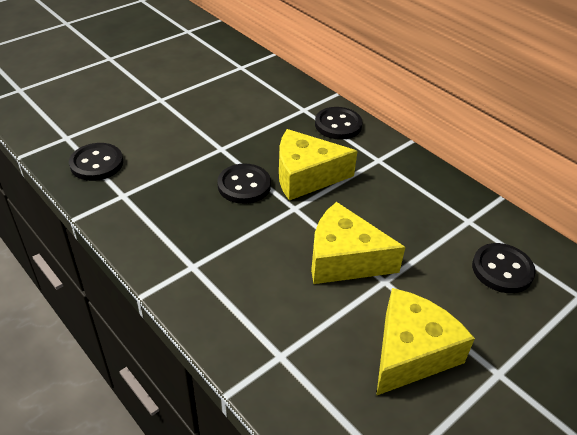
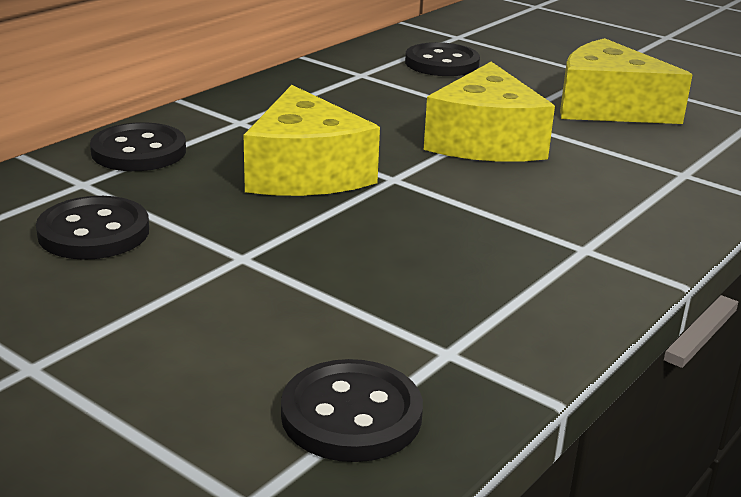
camera: 100 degrees left, 15 degrees down
(244, 185) = (354, 223): black button -> black button (94, 232)

